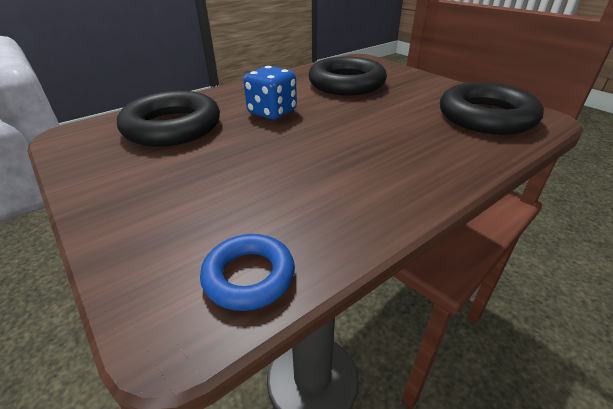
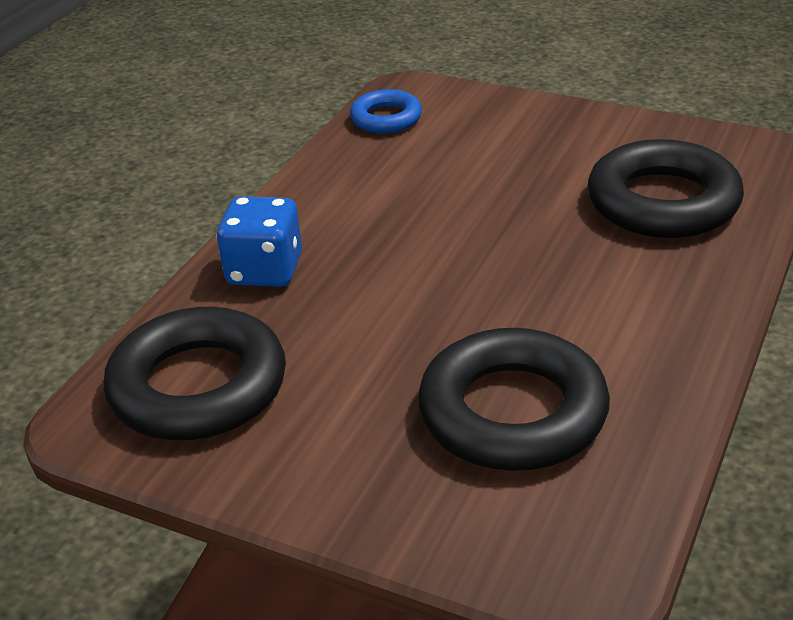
camera: 155 degrees right, 0 degrees up
(272, 112) = (564, 276): blue dice -> blue dice (264, 270)

